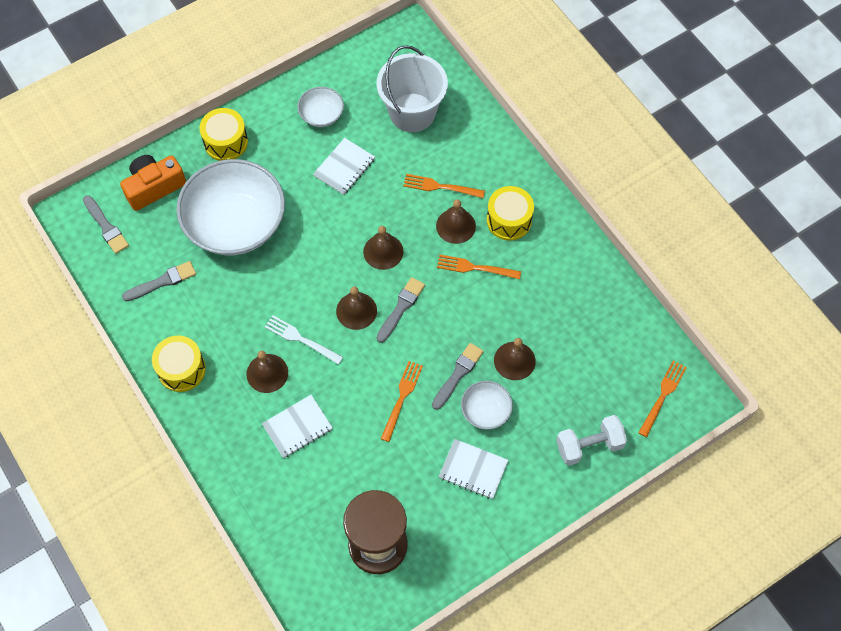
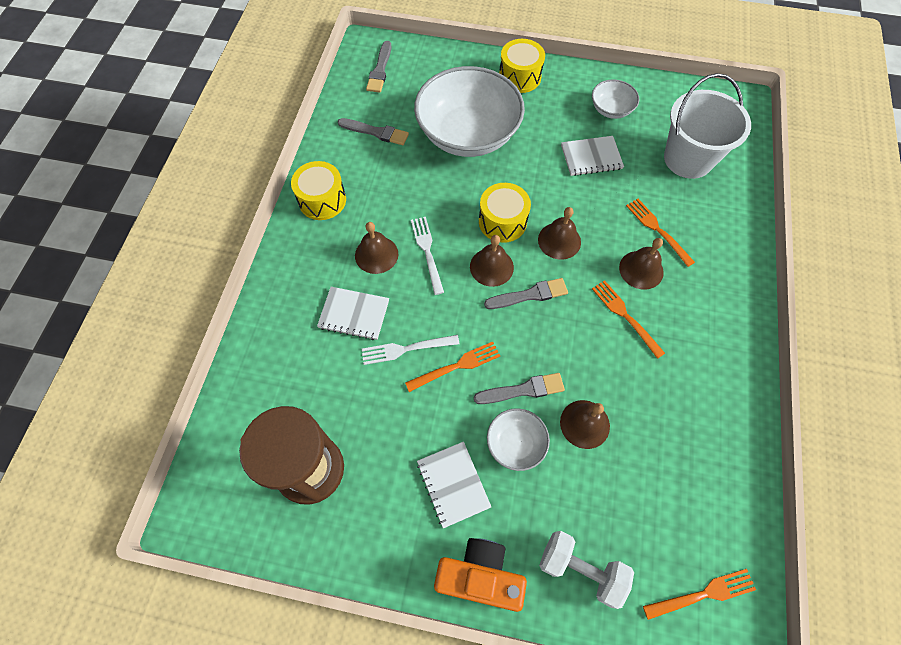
camera: 45 degrees right, 0 degrees up
(154, 187) = (438, 69): orange camera -> orange camera (479, 576)
(358, 417) = (406, 349): none -> white fork
(509, 220) = (694, 303): yellow drum -> yellow drum (502, 221)

